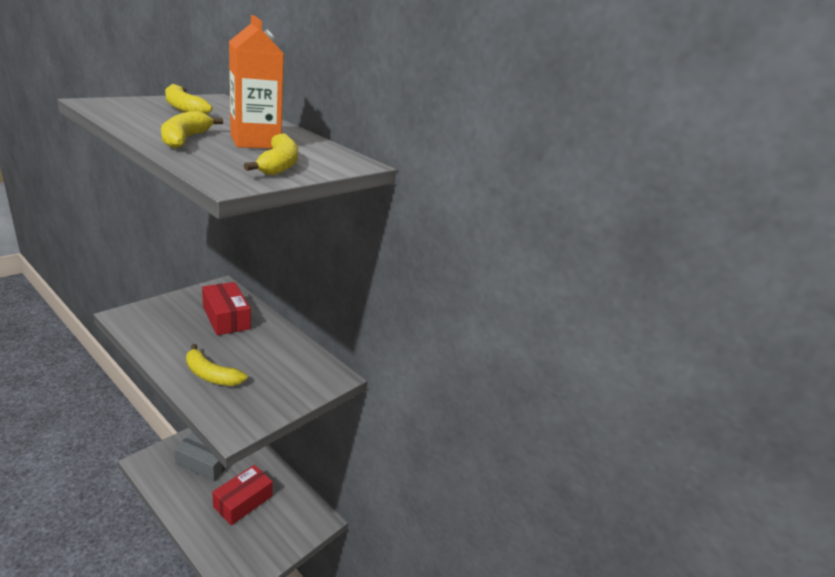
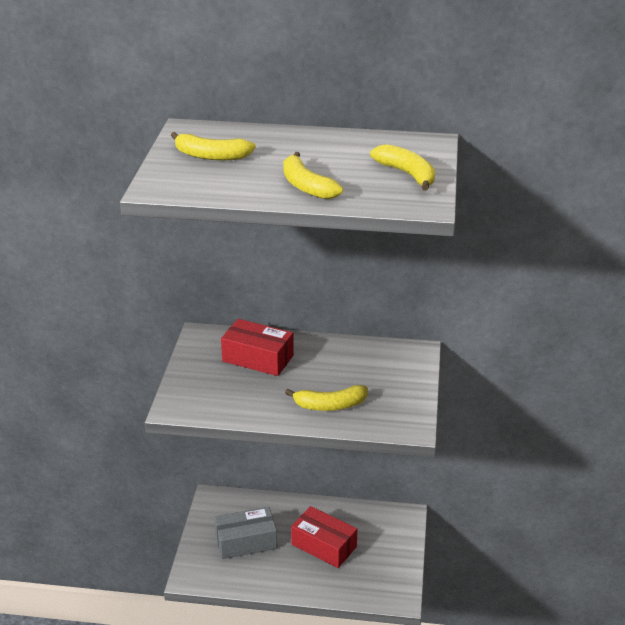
camera: 30 degrees left, 5 degrees up
(243, 501) = (324, 546): red box -> red box turned 60 degrees counterclockwise
(255, 142) = (340, 161): orange carton -> none

